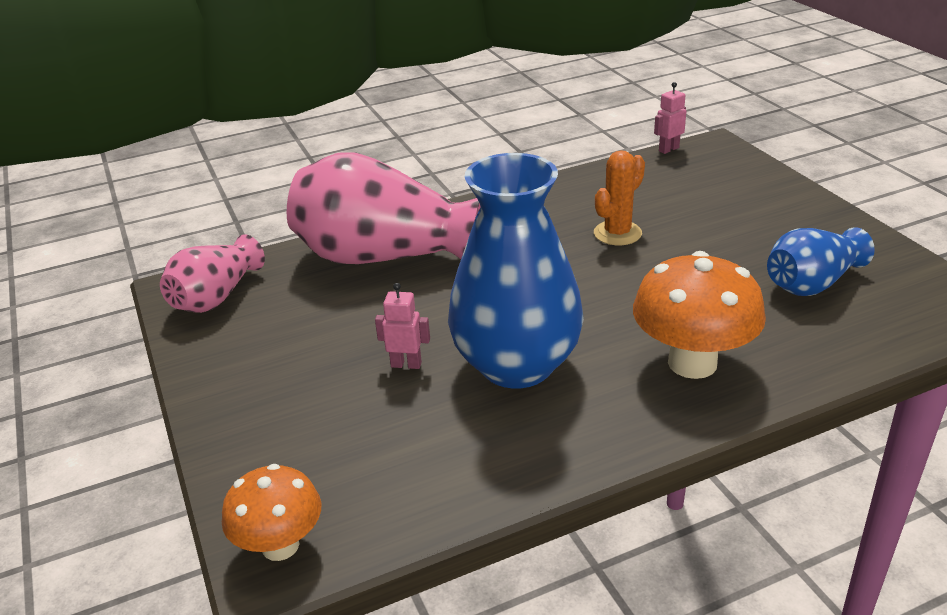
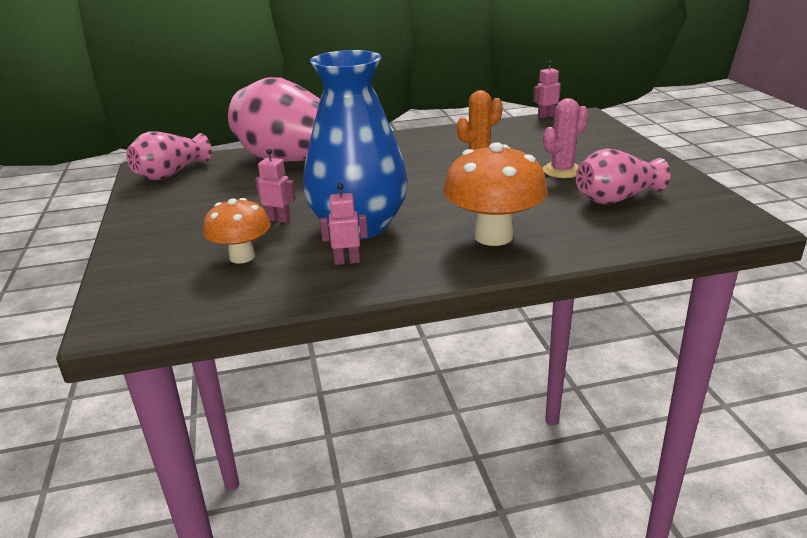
camera: 10 degrees right, 5 degrees down
(280, 545) = (128, 309): orange mushroom -> orange mushroom (242, 257)
(529, 426) = (347, 261): none -> pink robot
(728, 243) = (562, 171): none -> pink cactus
(812, 283) = (616, 198): blue vase -> pink vase

